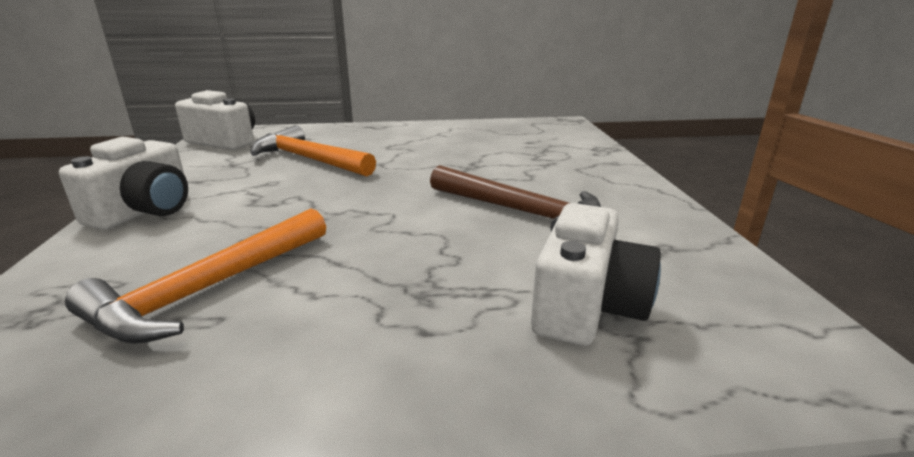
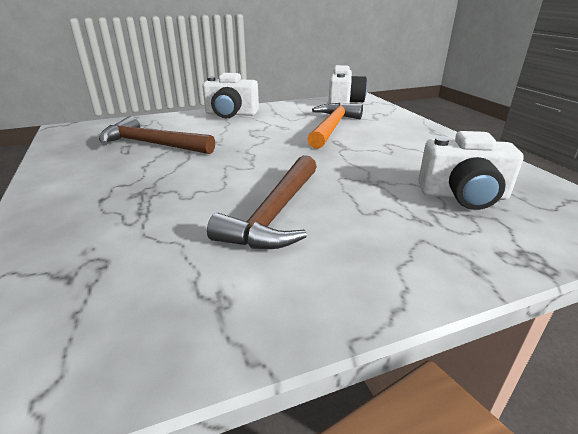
camera: 75 degrees right, 5 degrees up
(210, 288) = (152, 144): orange hammer -> brown hammer
(587, 306) = (115, 252): white camera -> white camera (463, 196)

